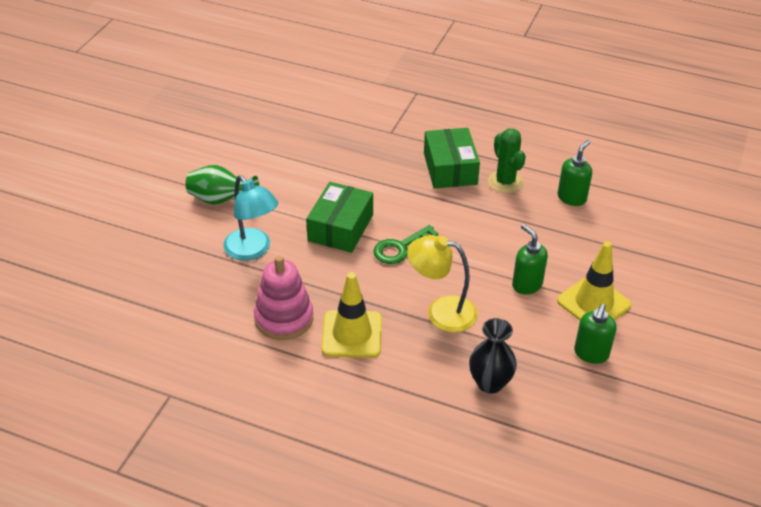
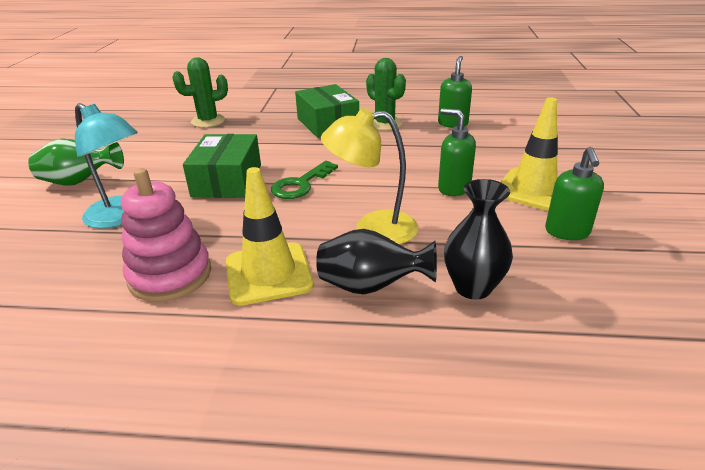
camera: 15 degrees left, 10 degrees down
(337, 137) = (208, 121): none -> green cactus
(419, 364) = (371, 287): none -> black vase

